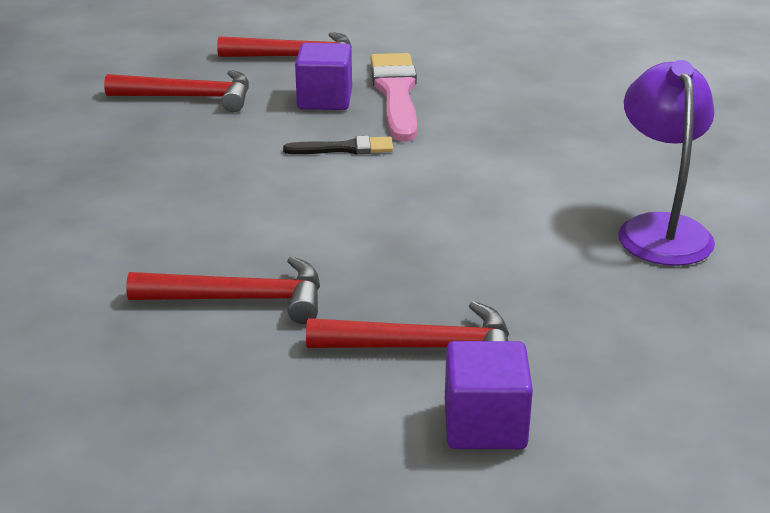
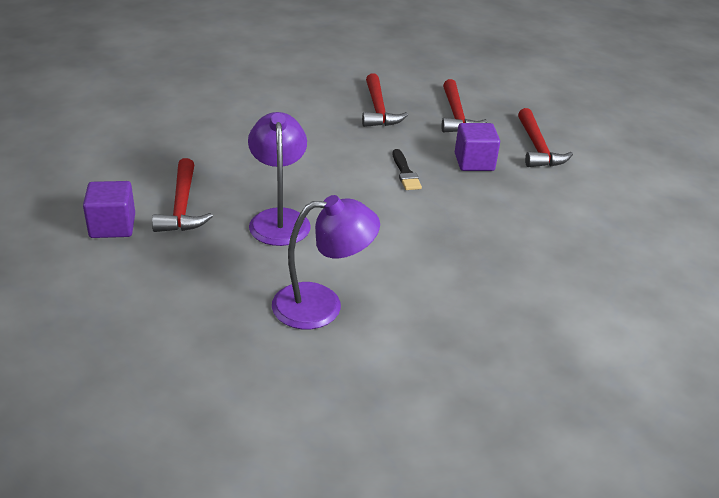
camera: 80 degrees right, 5 degrees up
(241, 299) = (229, 150): red hammer -> red hammer (378, 109)
(396, 93) = (497, 190): pink brush -> none
(463, 254) = (279, 219): none -> purple lamp

